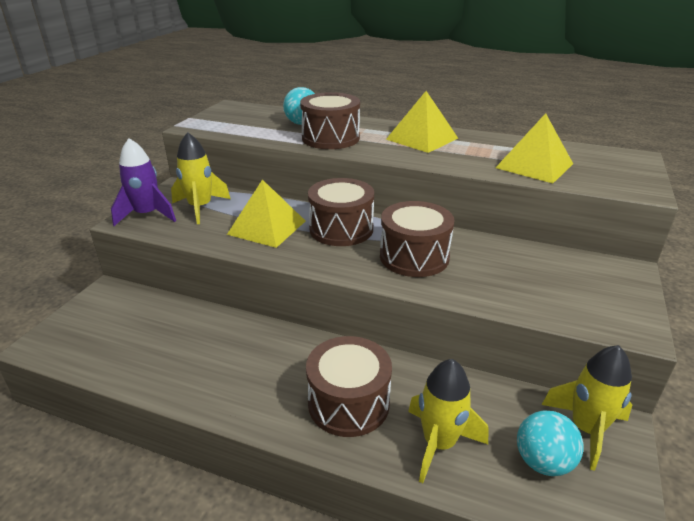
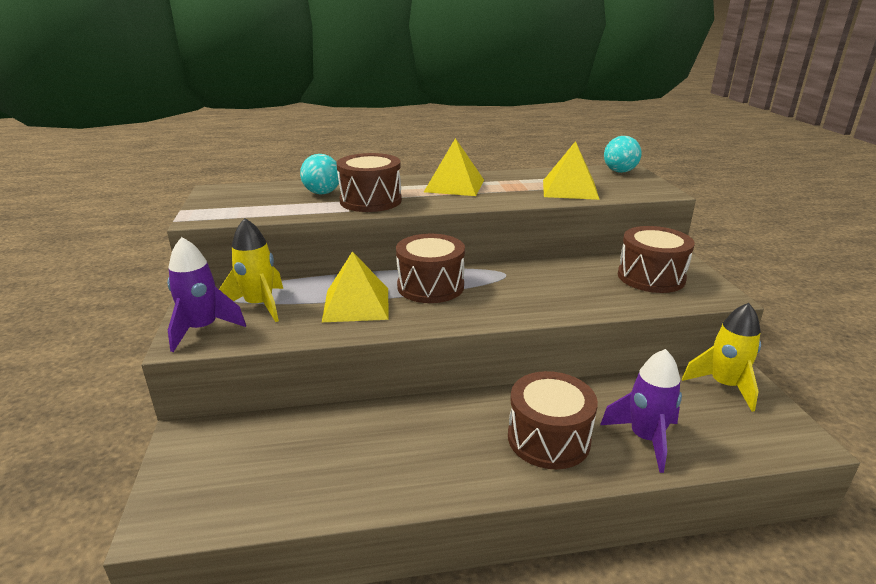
camera: 30 degrees left, 5 degrees down
(414, 257) = (519, 291): brown drum -> brown drum (651, 277)
(439, 443) = (645, 438): yellow rocket -> purple rocket
(543, 461) = (721, 419): turquoise ball -> turquoise ball (619, 171)

